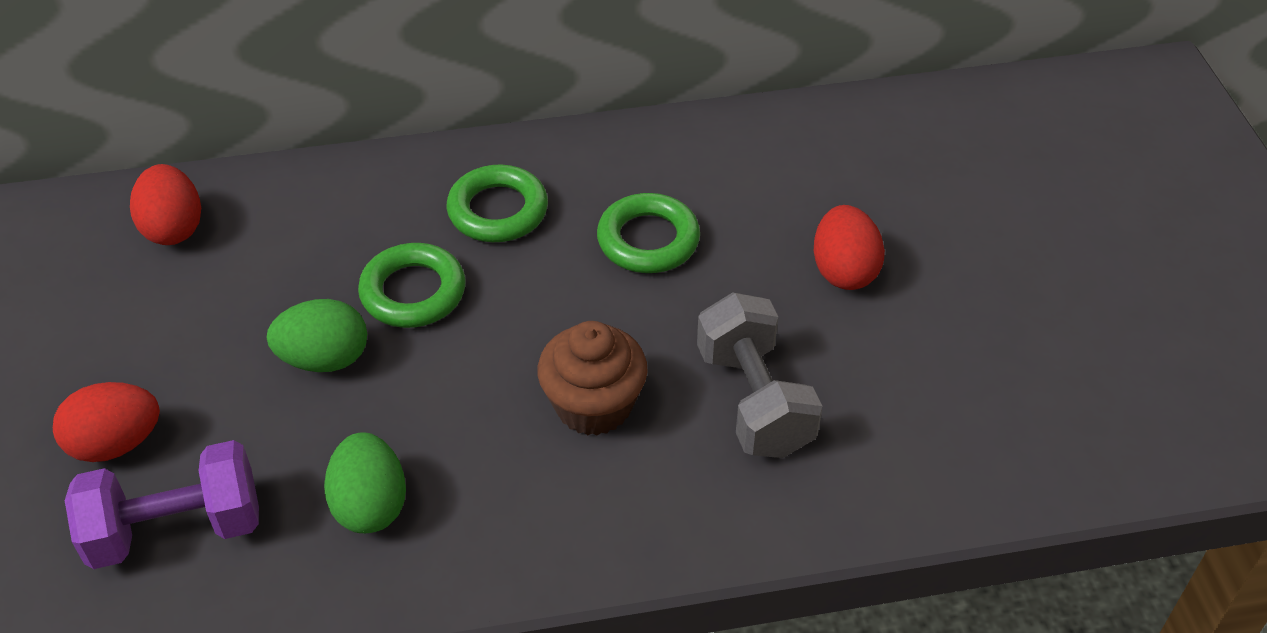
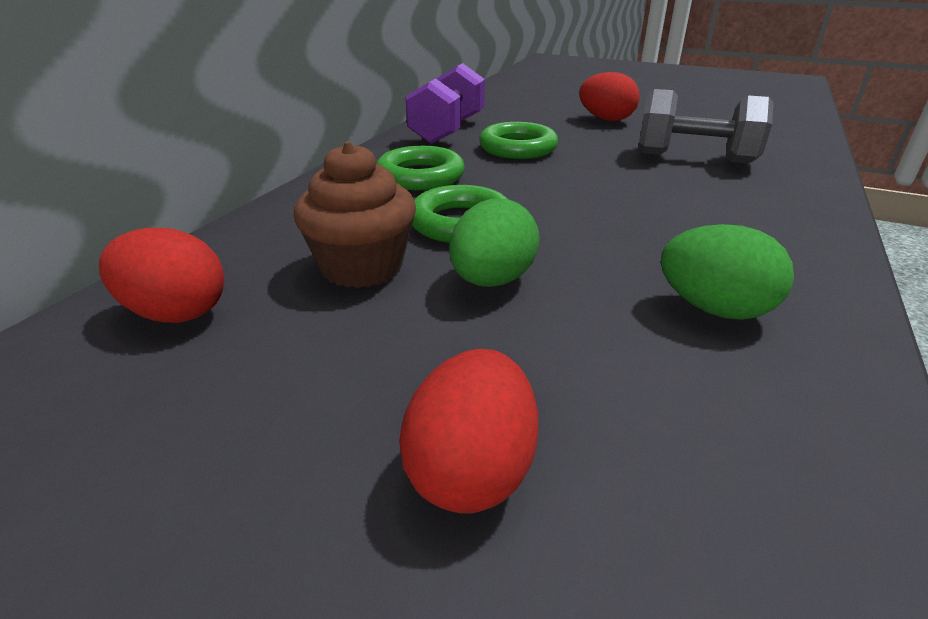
camera: 55 degrees left, 15 degrees down
(176, 529) = (679, 459): purple dumbbell -> purple dumbbell (447, 130)
(593, 405) = (659, 196): brown cupcake -> brown cupcake (362, 267)

